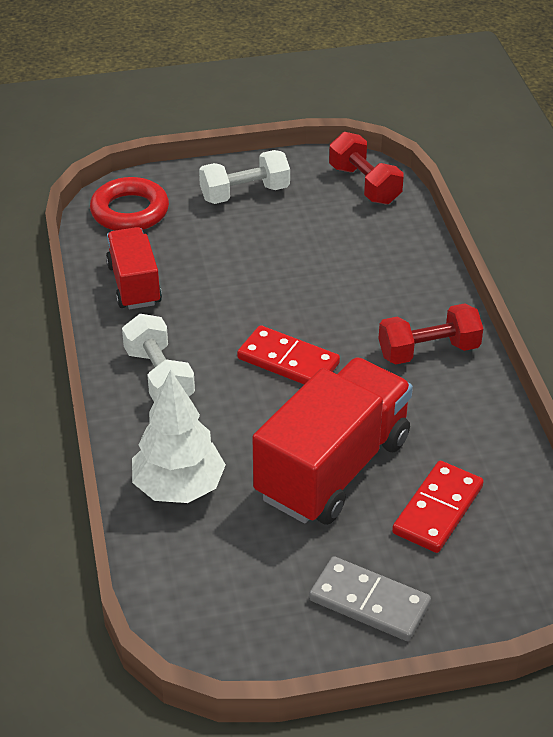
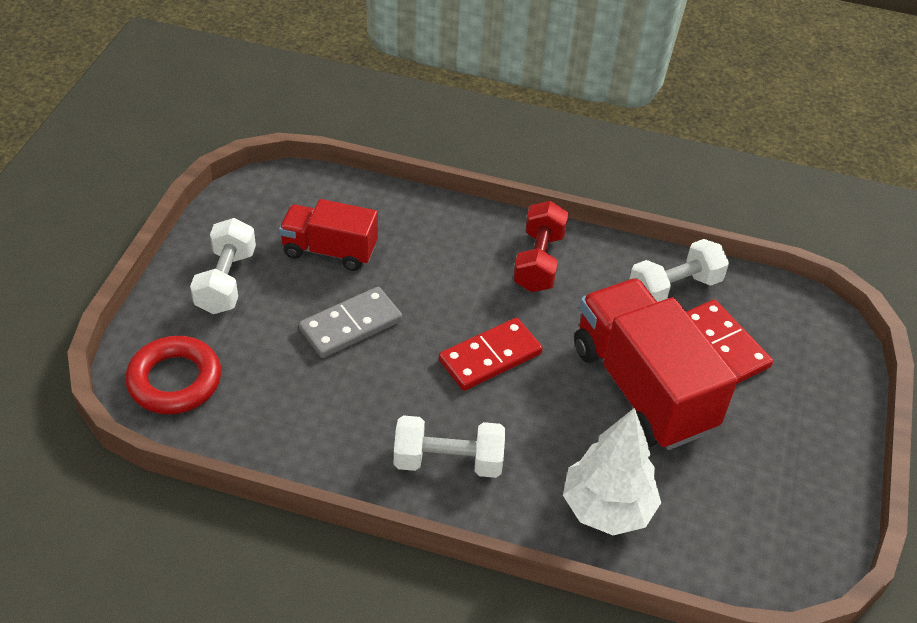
camera: 65 degrees left, 5 degrees up
(134, 284) = (296, 425): red truck -> red truck (329, 250)
(364, 185) = (287, 196): red dumbbell -> none
(369, 602) = (803, 433): grey domino -> grey domino (351, 325)
(480, 452) = (674, 288): none -> white dumbbell

